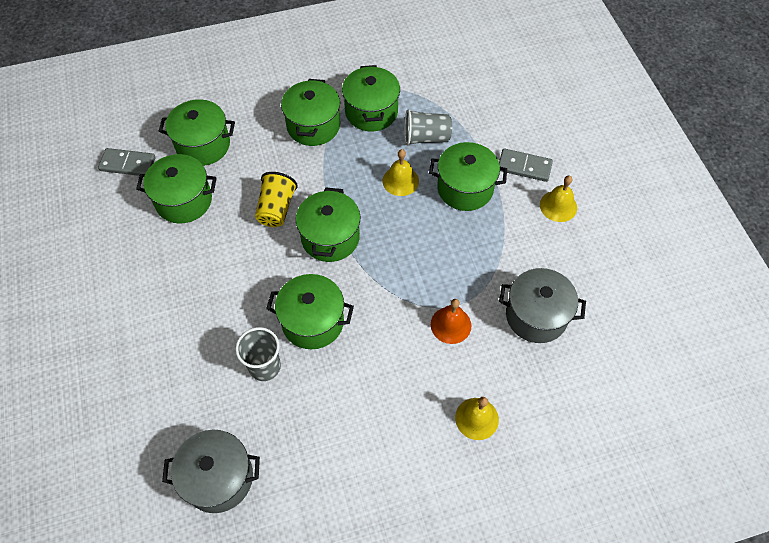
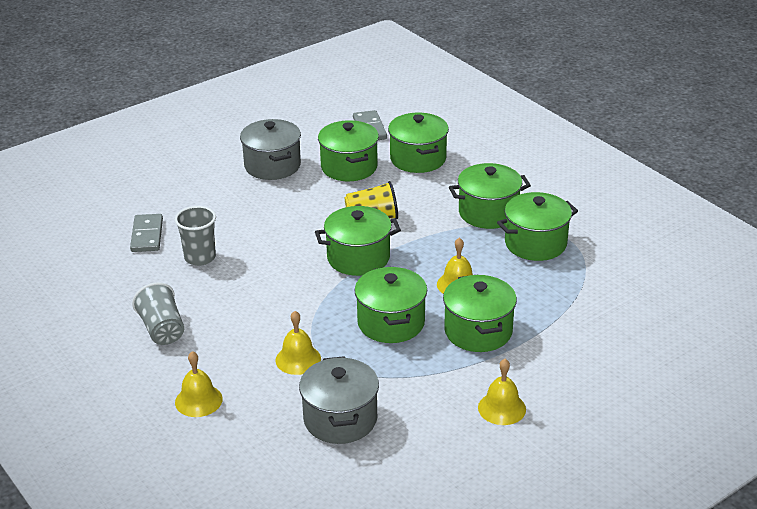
camera: 70 degrees right, 25 degrees down
(218, 478) = (86, 262): grey pot -> grey pot (272, 166)
(313, 321) = (259, 272): green pot -> green pot (391, 323)
(426, 137) = (528, 288): grey cup -> grey cup (162, 329)
(451, 325) = (298, 359): orange bell -> yellow bell
(524, 167) = (541, 369): grey domino -> grey domino (147, 235)

